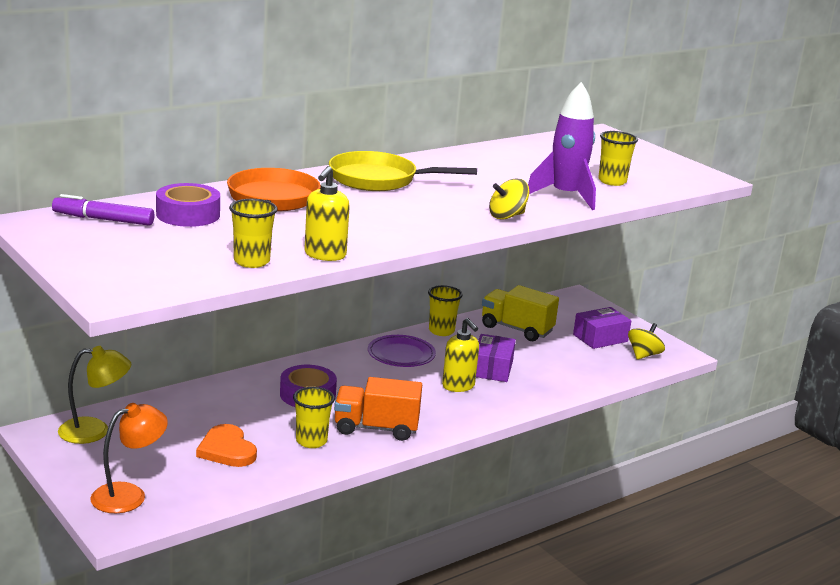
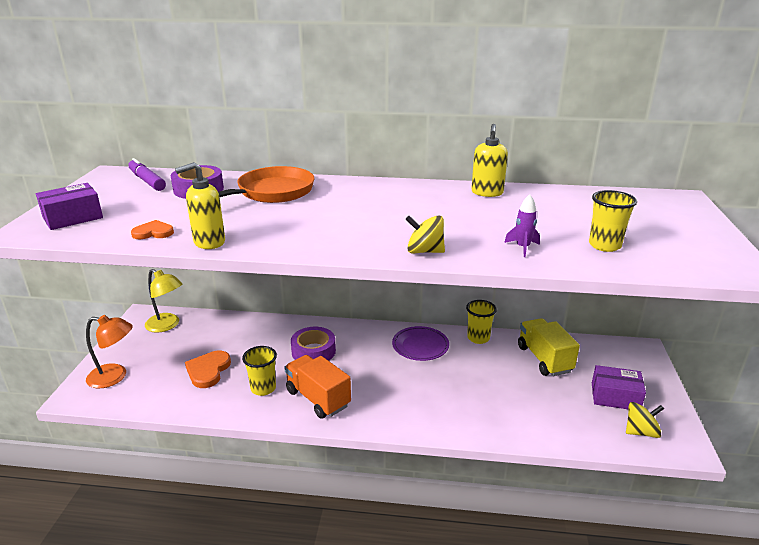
camera: 45 degrees right, 5 degrees up
(251, 261) = (153, 232): yellow cup -> orange heart
(379, 179) = (382, 195): yellow pan -> none
(458, 386) = (427, 390): yellow soap dispenser -> yellow soap dispenser (487, 193)
(492, 368) = (475, 386): purple box -> purple box (73, 217)
(565, 196) = (522, 247): purple rocket -> purple rocket, size x0.46

